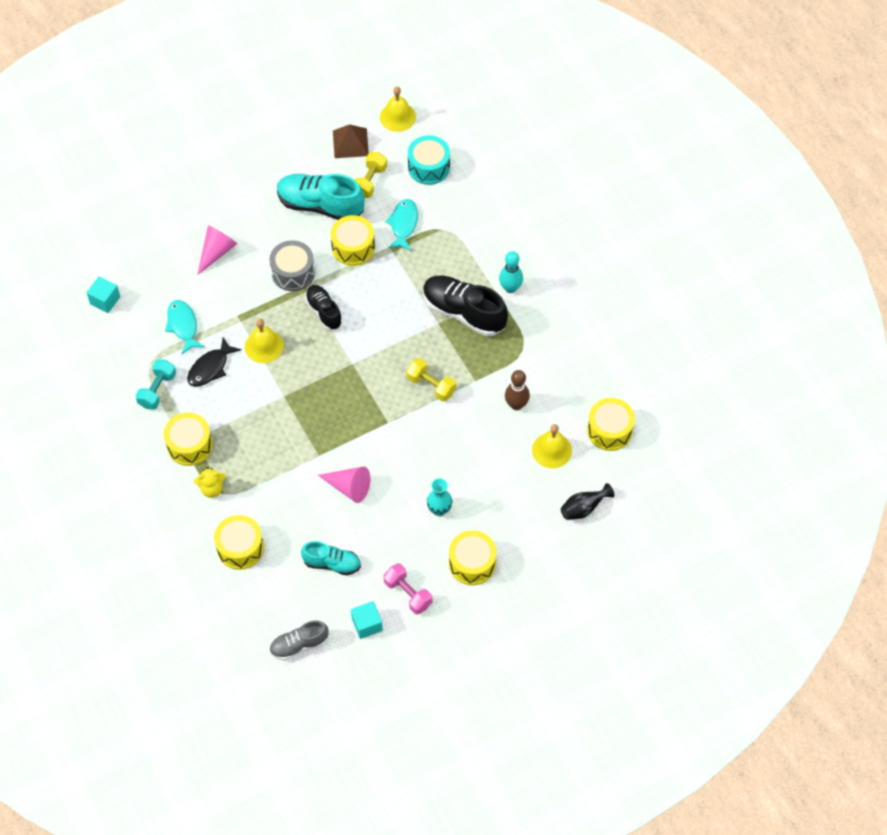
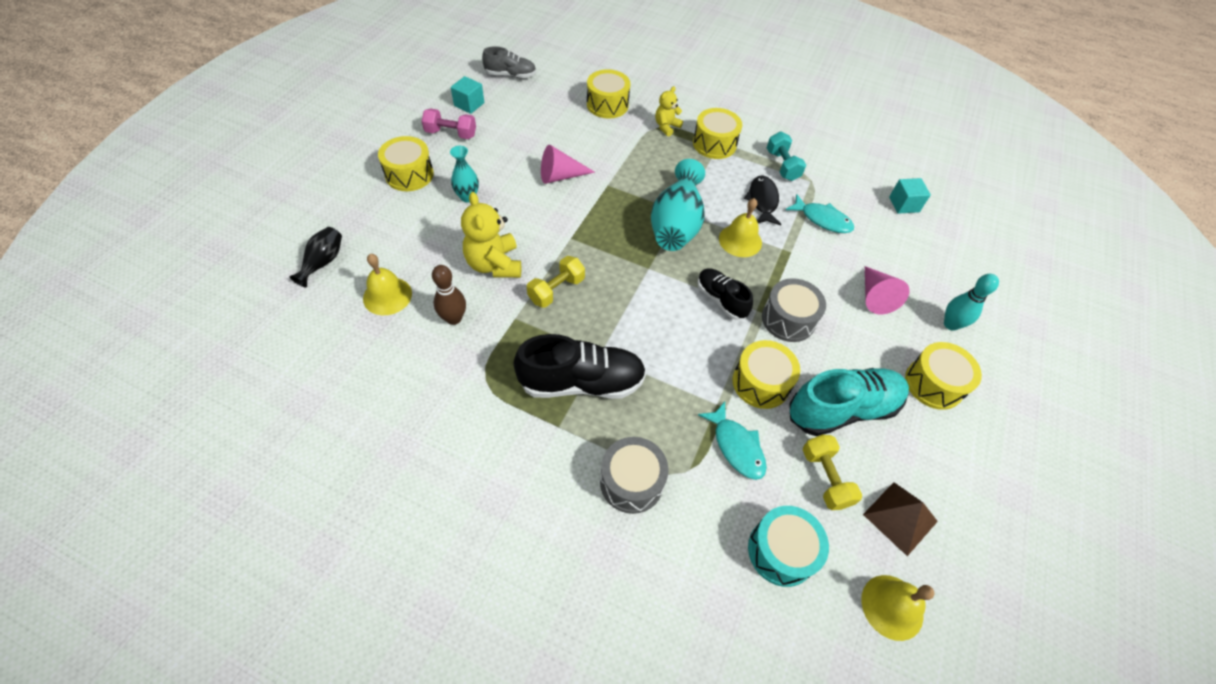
camera: 140 degrees right, 5 degrees down
(298, 387) = (676, 224): none -> turquoise vase
(299, 645) = (510, 75): grey shoe -> grey shoe turned 60 degrees clockwise
(324, 311) = (721, 300): black shoe -> black shoe turned 150 degrees counterclockwise
(332, 563) = (529, 125): turquoise shoe -> none
(431, 385) = (556, 290): yellow dumbbell -> yellow dumbbell turned 45 degrees counterclockwise
(460, 432) = (494, 264): none -> yellow teddy bear
(479, 242) = (631, 482): none -> grey drum
(510, 288) = (550, 445): turquoise bowling pin -> turquoise bowling pin (950, 324)
(609, 430) = (330, 347): yellow drum -> yellow drum (933, 384)

